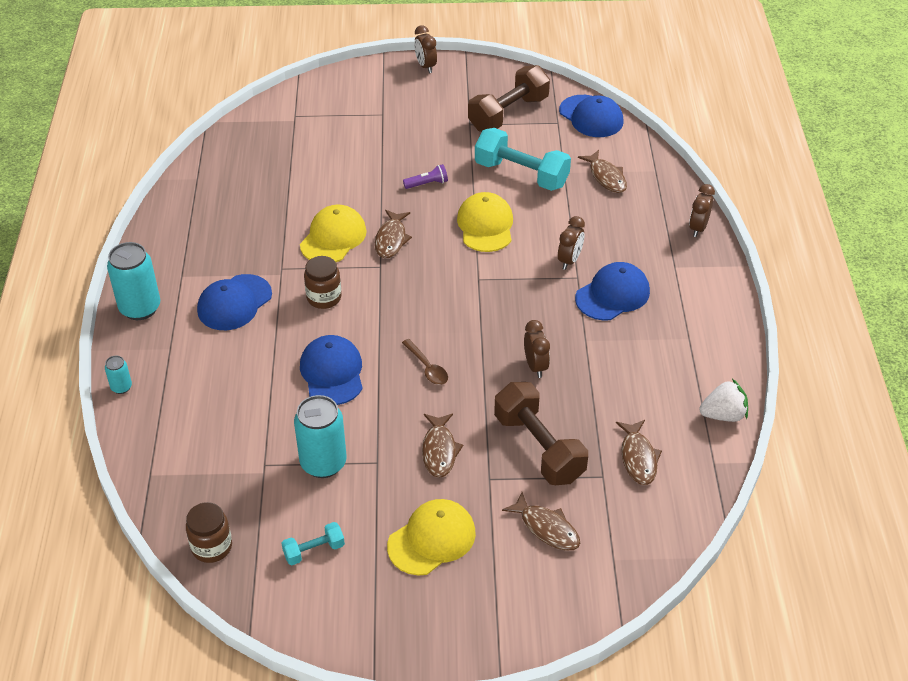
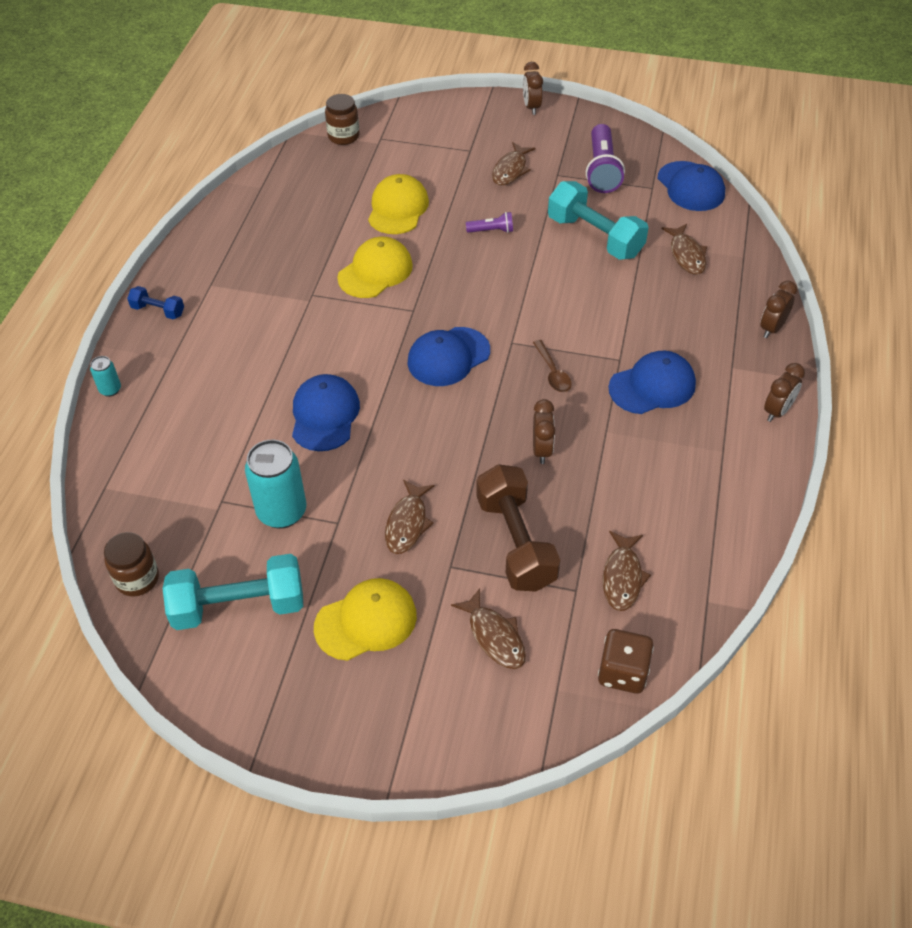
camera: 15 degrees right, 5 degrees up
(140, 308) = (158, 311): turquoise can -> blue dumbbell
(234, 303) = (252, 322): blue cap -> blue cap (448, 357)
(314, 550) = (239, 606): turquoise dumbbell -> turquoise dumbbell, size x2.01
(324, 298) = (344, 333): brown jar -> brown jar (343, 136)
(391, 239) = (434, 283): brown fish -> brown fish (510, 170)
(427, 368) = (425, 429): brown spoon -> brown spoon (553, 373)
(485, 225) = (538, 286): yellow cap -> yellow cap (398, 208)
(508, 114) = (602, 170): brown dumbbell -> purple flashlight
(569, 260) = (617, 339): brown clock -> brown clock (777, 411)
(663, 534) = (622, 672): none -> brown dice
(723, 415) = (735, 547): white strawberry -> none

